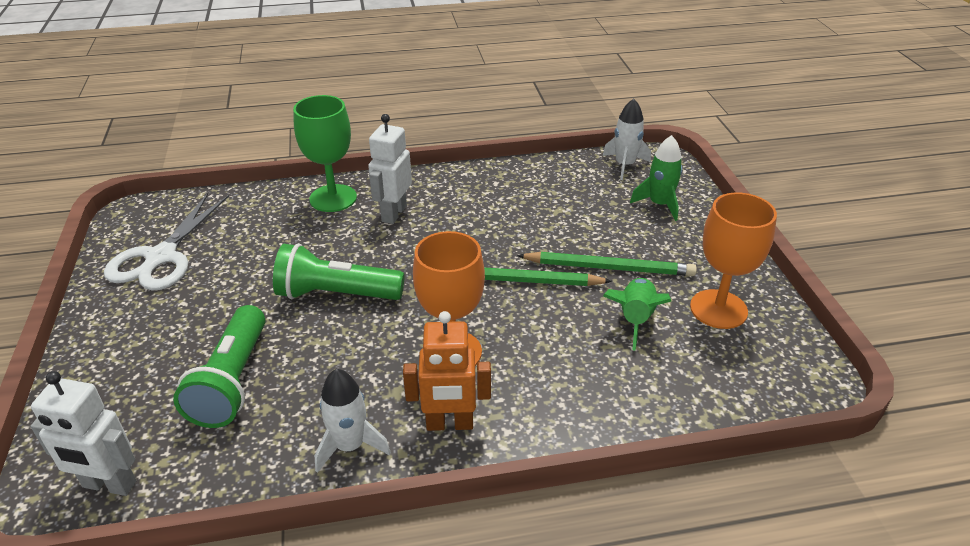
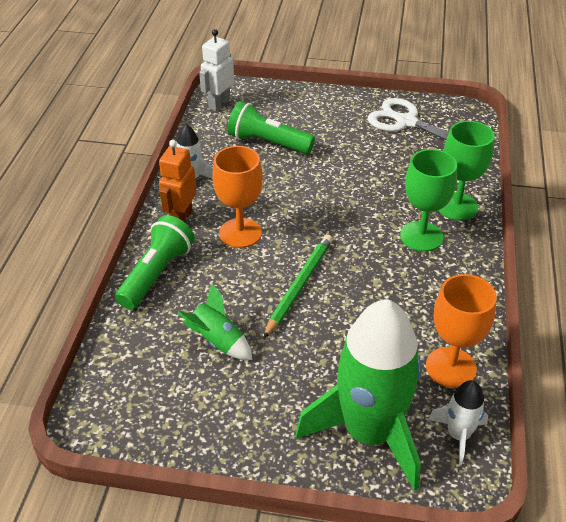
camera: 110 degrees right, 5 degrees up
(336, 294) = (328, 191): green flashlight -> green flashlight (157, 273)
(393, 213) = (421, 236): white robot -> green goblet
(609, 267) = (287, 350): green pencil -> none
(659, 204) = (369, 432): green rocket -> green rocket, size x2.21
(718, 309) = (198, 402): orange goblet -> orange goblet (451, 367)

